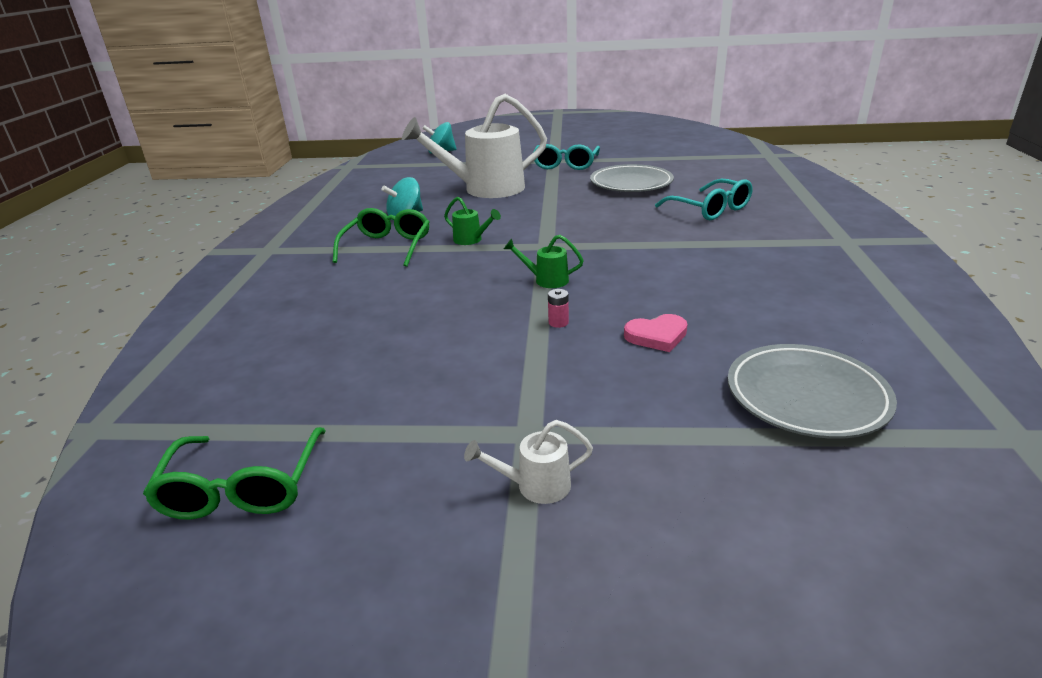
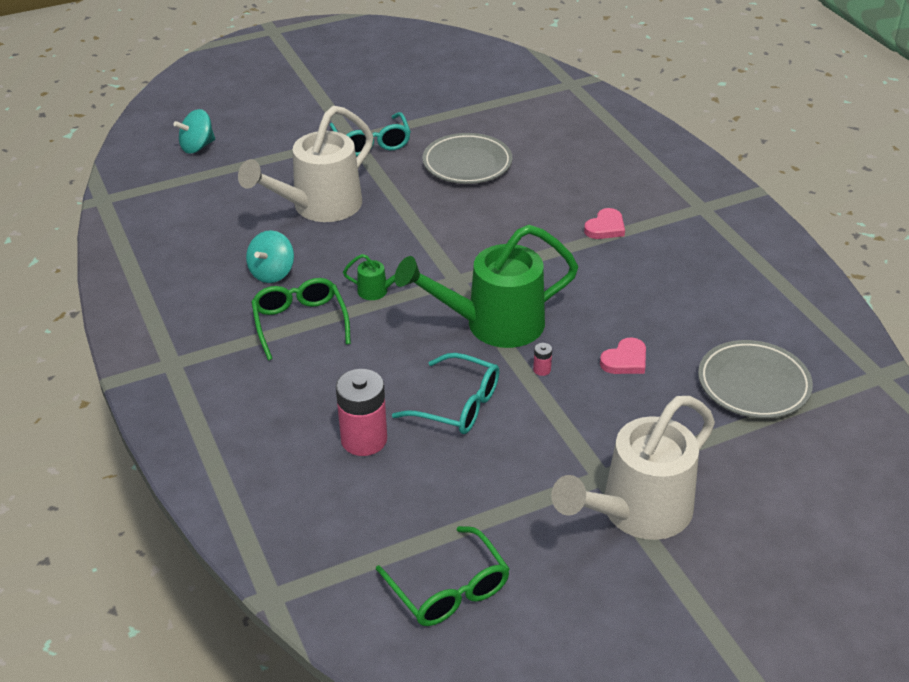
camera: 30 degrees left, 10 degrees up
(335, 332) = (364, 439): none -> pink battery
(535, 486) = (637, 512): white watering can -> white watering can, size x2.47
(546, 280) = (493, 324): green watering can -> green watering can, size x2.47
(710, 209) = (569, 189): turquoise glasses -> turquoise glasses (458, 405)
(725, 237) = (605, 227): none -> pink heart

